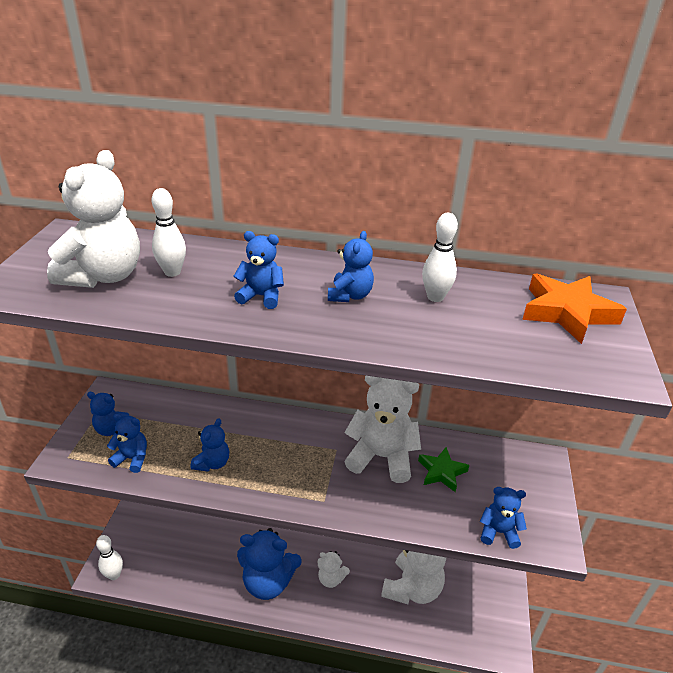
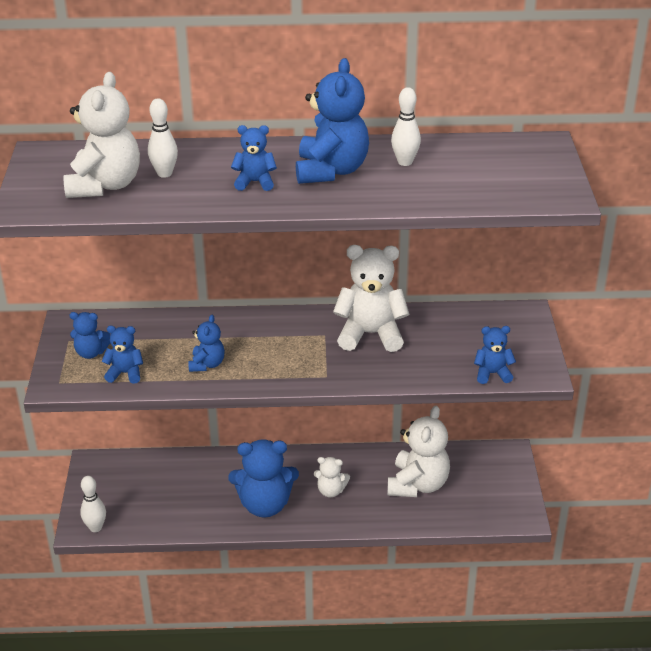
camera: 10 degrees left, 0 degrees up
(350, 295) = (331, 171): blue teddy bear -> blue teddy bear, size x1.87
(441, 472) = (431, 337): green star -> none
(567, 312) = (518, 159): orange star -> none

